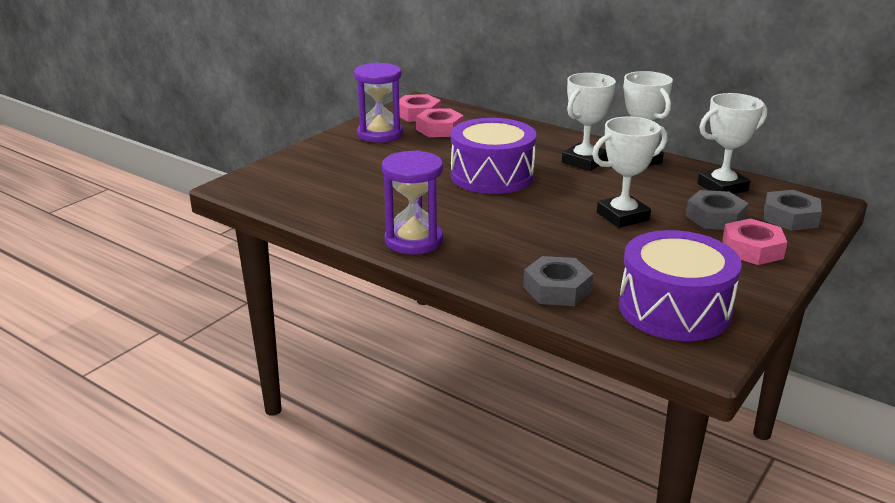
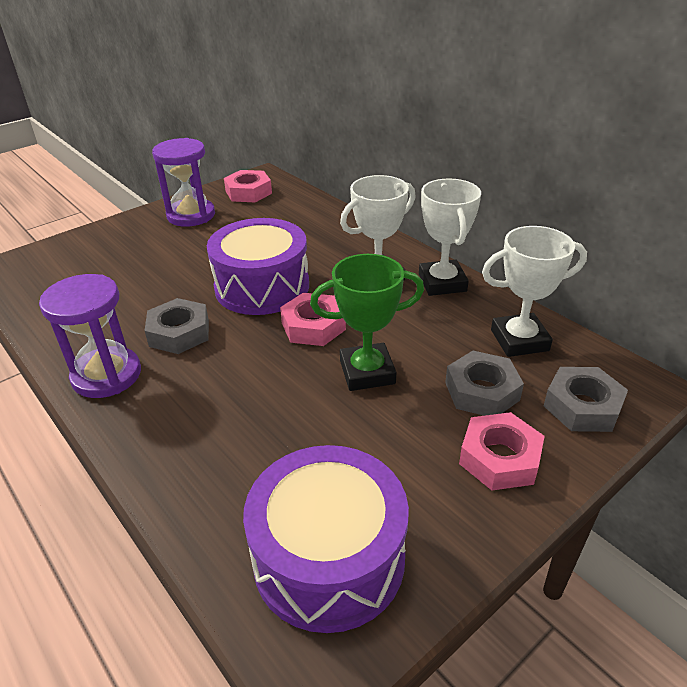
camera: 15 degrees right, 10 degrees up
(439, 129) = (255, 214): pink nut -> pink nut (313, 326)
(557, 289) = (206, 488): grey nut -> grey nut (179, 333)
(622, 216) = (367, 372): white trophy -> green trophy

